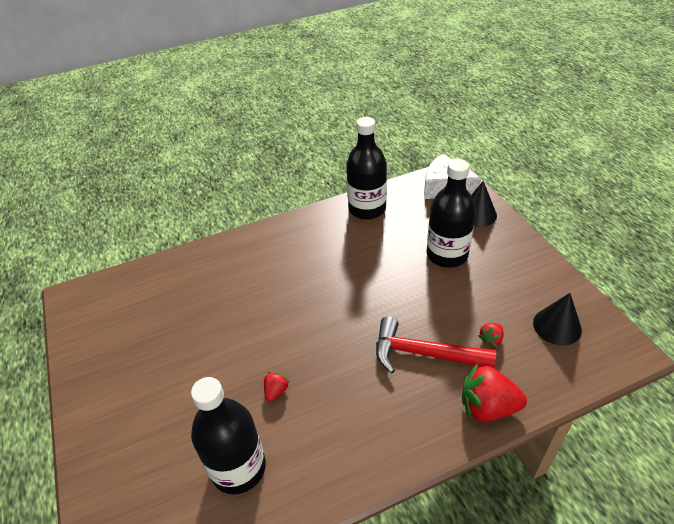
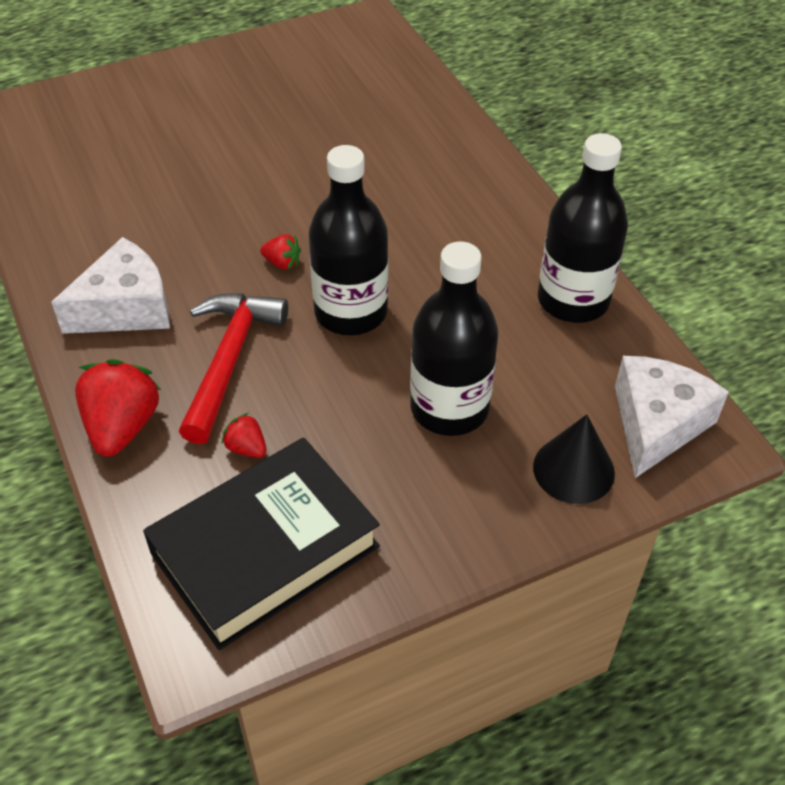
camera: 85 degrees right, 5 degrees up
(238, 468) = (91, 186): black bottle -> black bottle (350, 312)
(276, 391) = (190, 209): red strawberry -> red strawberry (282, 263)
(379, 421) = (125, 307): none -> white cheese
(557, 326) = (265, 549): black cone -> black book

